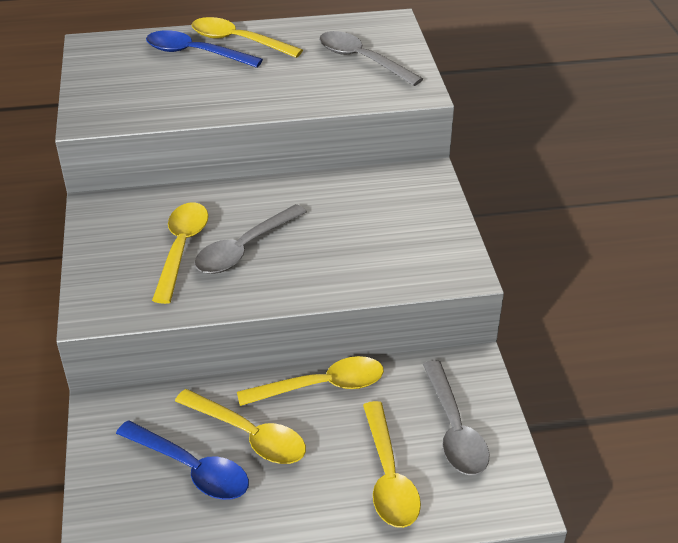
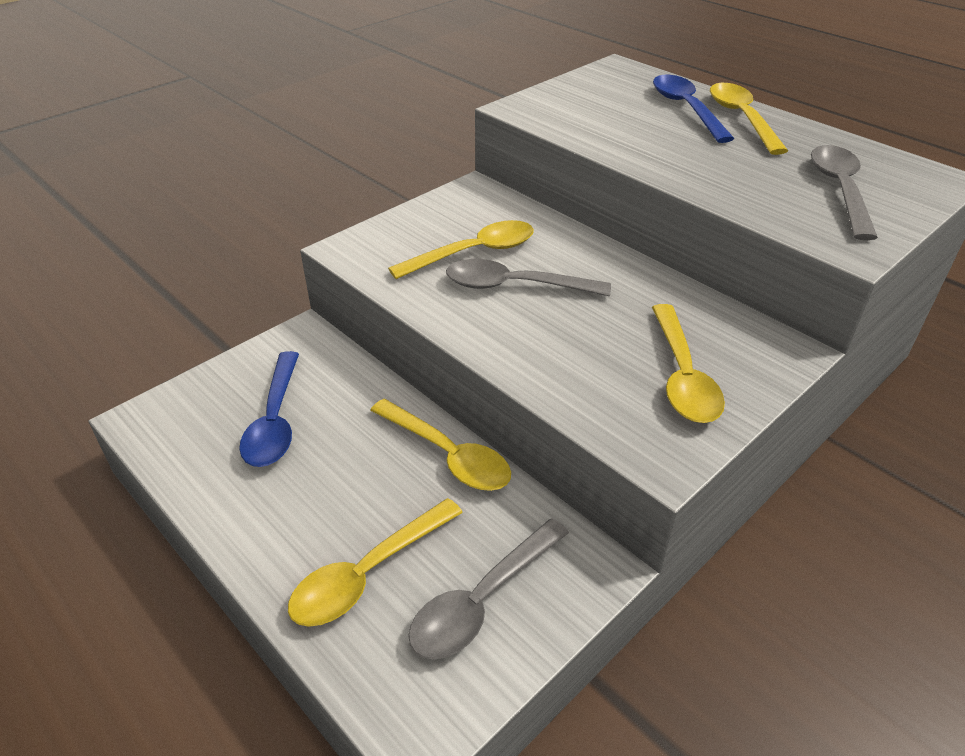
camera: 55 degrees right, 0 degrees up
(248, 435) = (343, 436): yellow spoon -> yellow spoon (682, 375)

